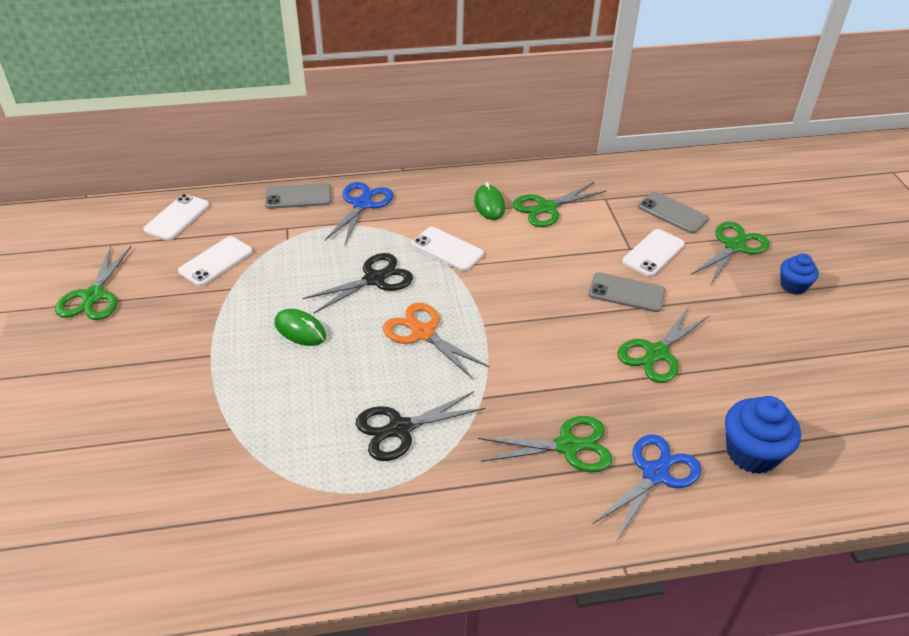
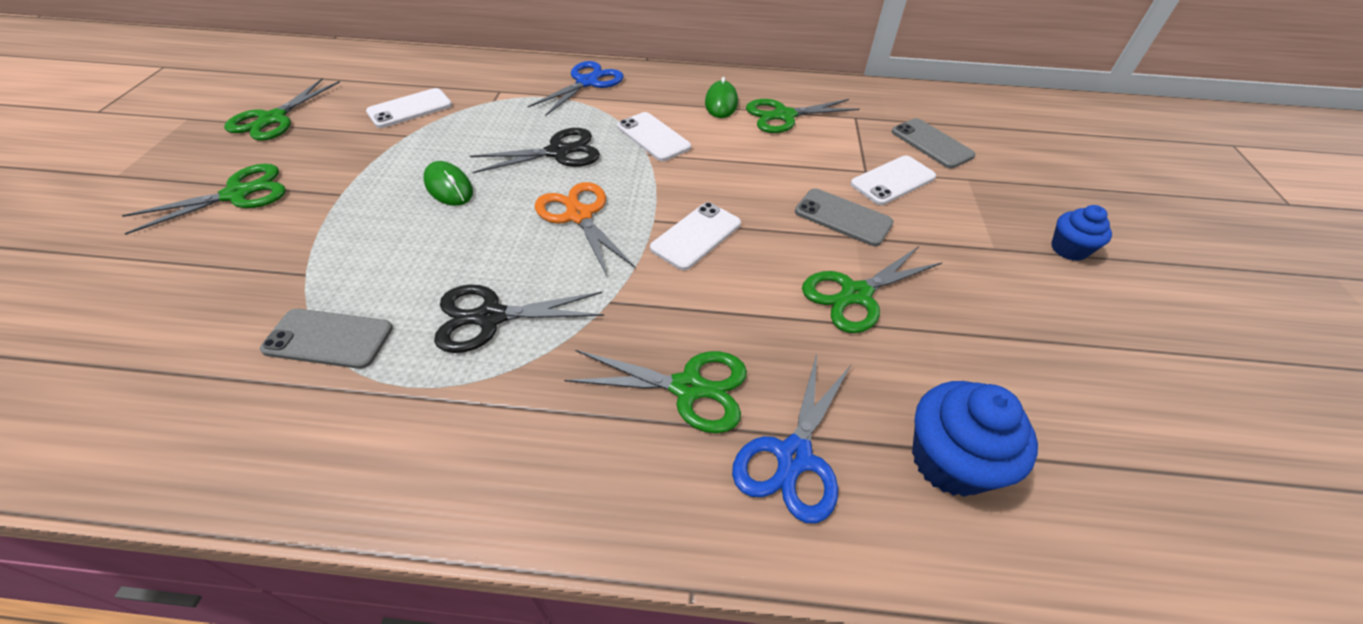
camera: 15 degrees right, 5 degrees up
(177, 217) = (401, 66): white phone -> white phone (696, 236)
(298, 196) = (528, 66): grey phone -> grey phone (329, 339)
(655, 474) = (794, 457): blue scissors -> blue scissors turned 150 degrees clockwise
(734, 246) = (999, 191): green scissors -> green scissors (237, 194)

